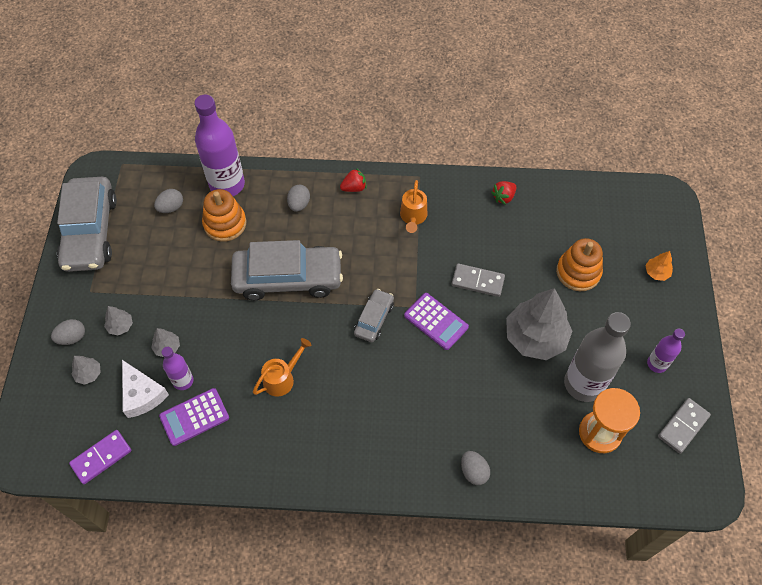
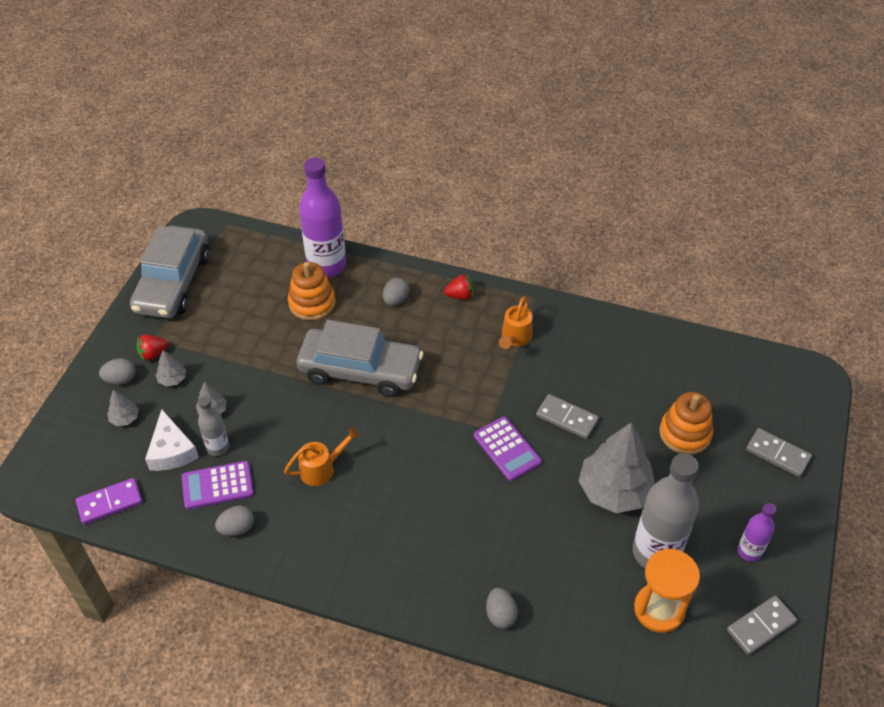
camera: 15 degrees right, 10 degrees down
(171, 207) = (262, 276): grey egg -> grey egg (237, 528)
(183, 381) = (218, 447): purple bottle -> grey bottle
(374, 319) = (439, 431): grey car -> none
(503, 197) = (622, 338): red strawberry -> red strawberry (153, 354)
(656, 273) = (778, 454): orange tree -> grey domino

